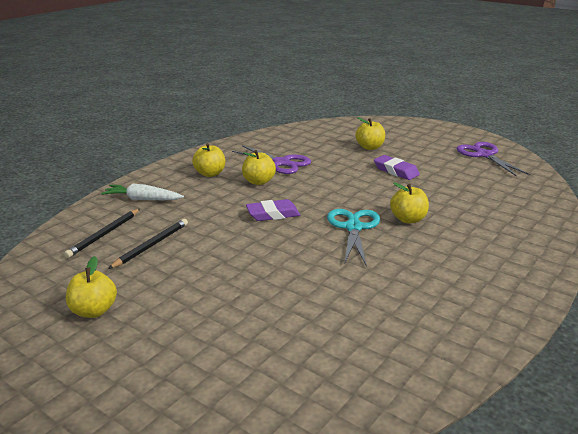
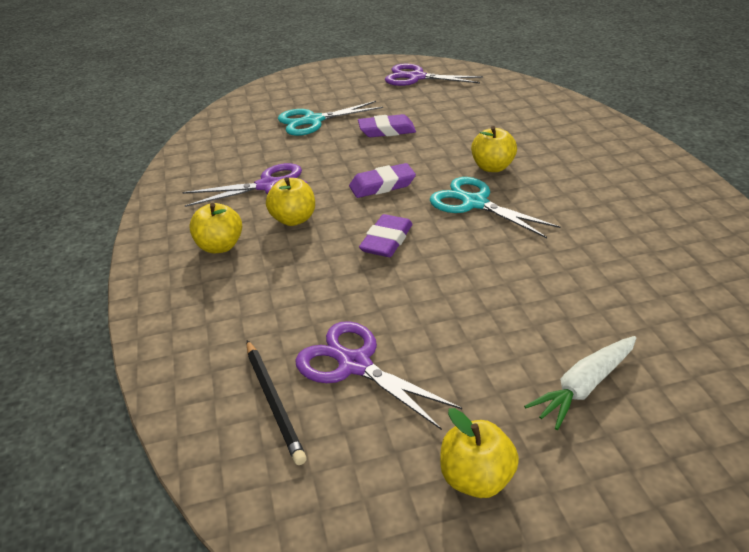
camera: 50 degrees left, 10 degrees up
(143, 199) = (214, 329): white carrot -> white carrot (584, 387)
(151, 245) = (355, 365): black pencil -> purple scissors
(329, 192) = (382, 185): none -> purple eraser
(370, 147) = (313, 121): yellow apple -> turquoise scissors

